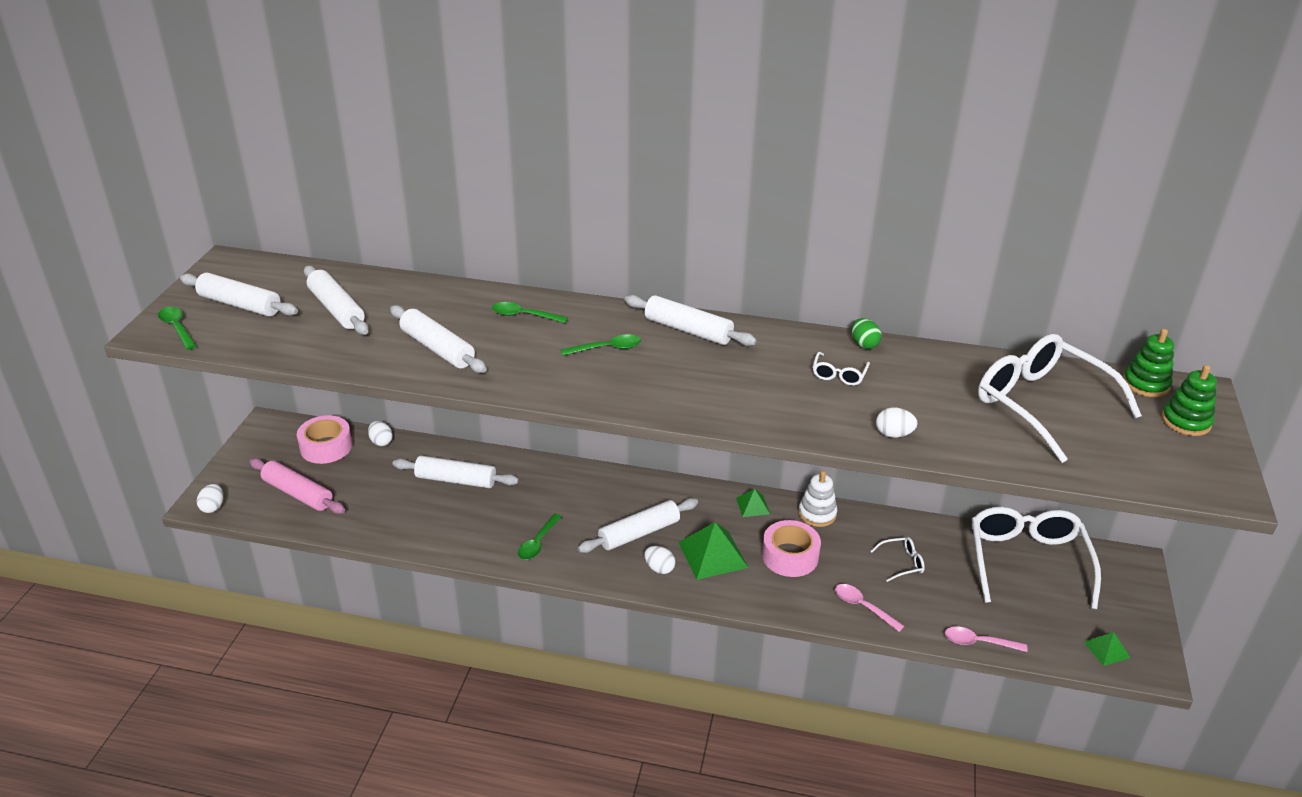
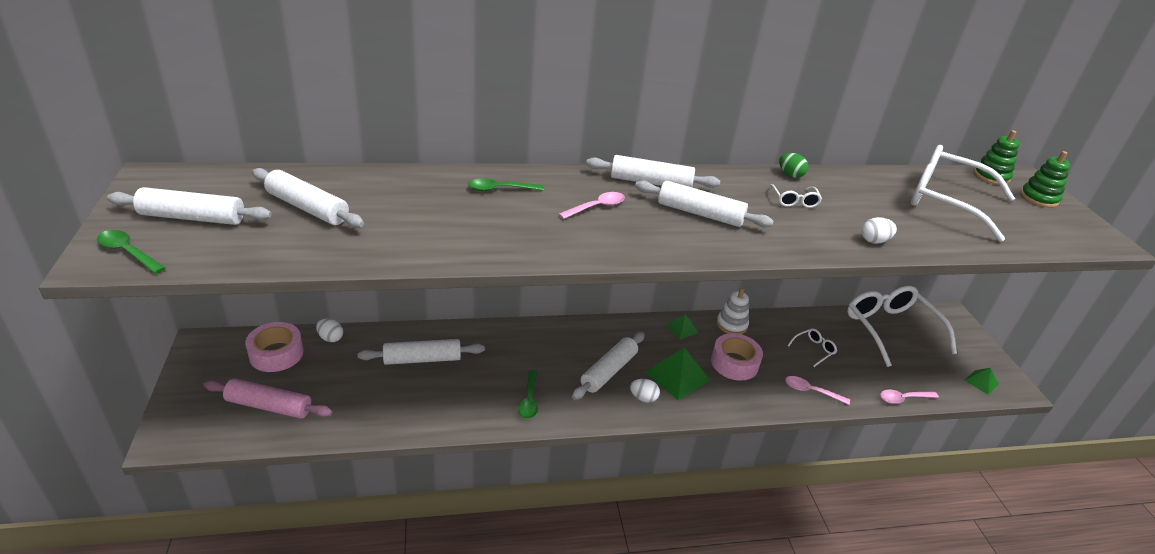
camera: 25 degrees left, 0 degrees up
(213, 507) = (179, 441): white egg -> none
(438, 348) = (440, 230): white rolling pin -> white rolling pin (700, 213)
(607, 348) = (596, 207): green spoon -> pink spoon

